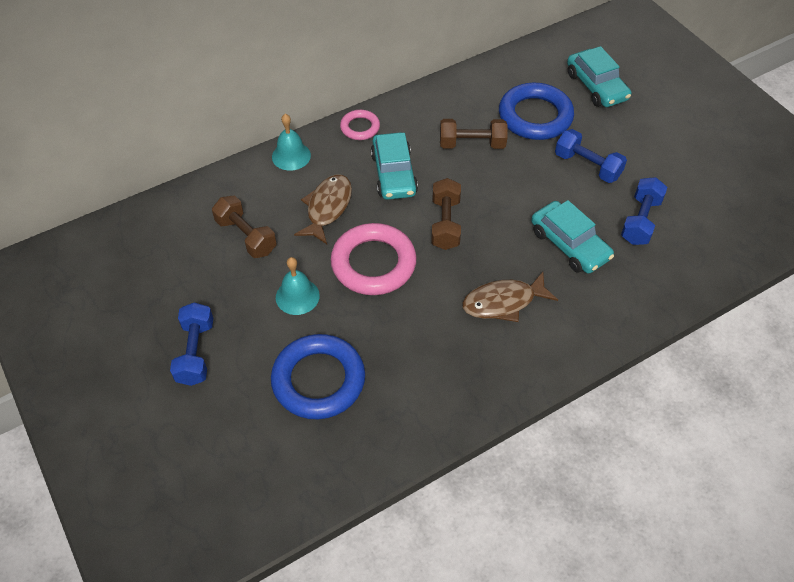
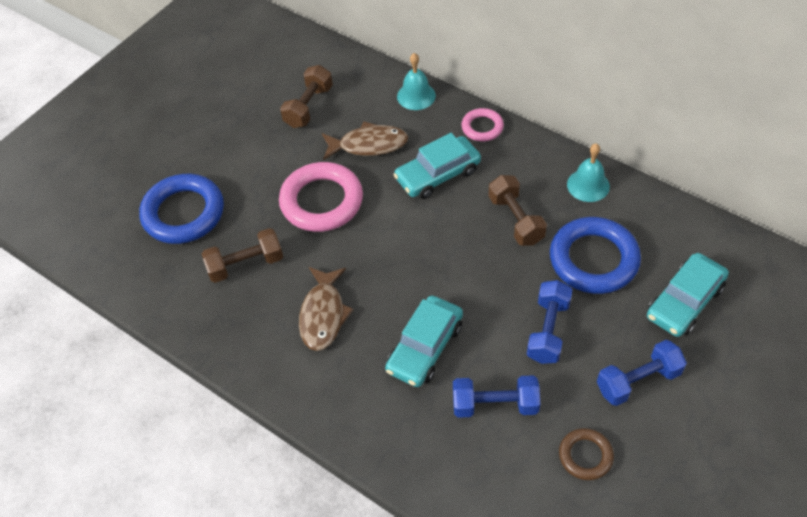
camera: 70 degrees right, 0 degrees up
(195, 352) = (180, 128): blue dumbbell -> blue dumbbell (638, 381)
(297, 296) = (261, 165): turquoise bell -> turquoise bell (588, 185)
(445, 223) = (397, 236): brown dumbbell -> brown dumbbell (246, 264)
(503, 302) = (323, 314): brown fish -> brown fish turned 135 degrees counterclockwise
(702, 187) = (585, 456): none -> brown ring

